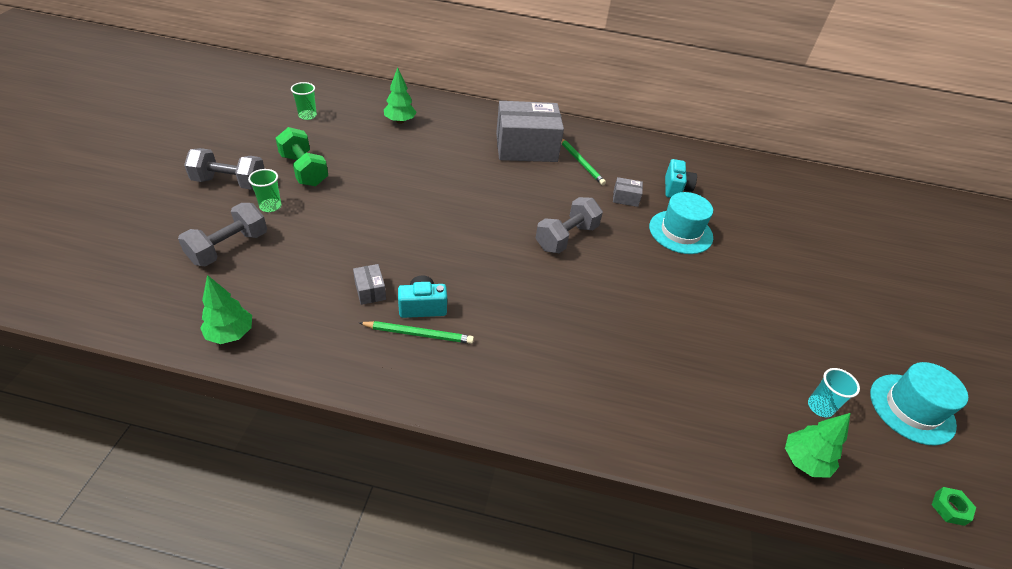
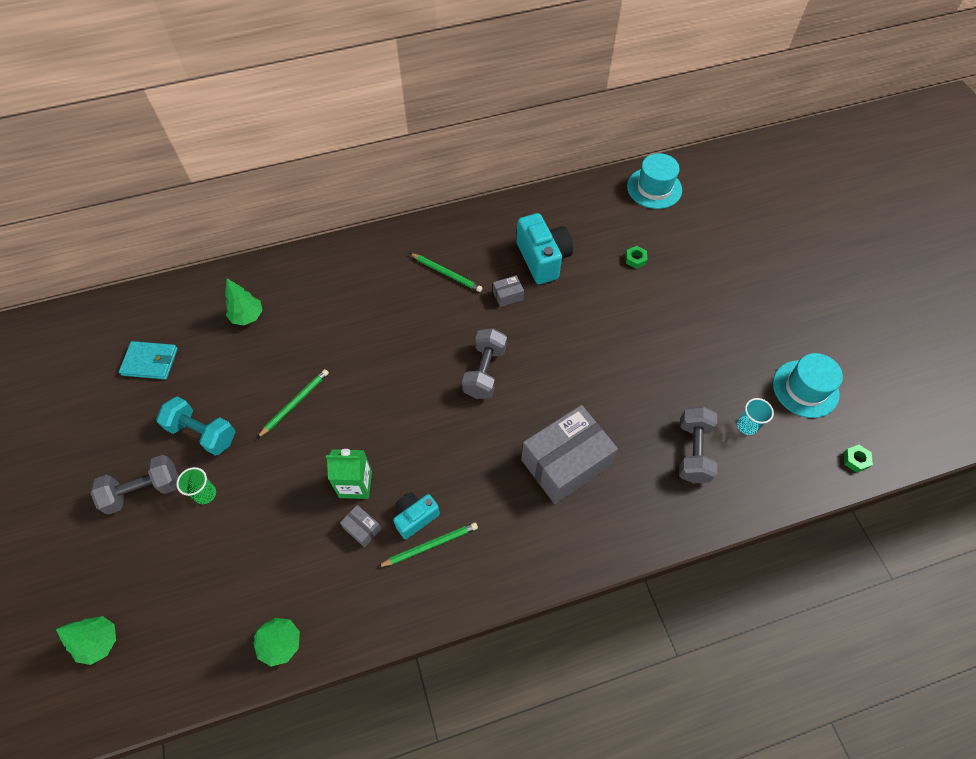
camera: 25 degrees left, 15 degrees up
(229, 247) = (206, 562): grey dumbbell -> grey dumbbell (693, 451)
(304, 170) = (202, 433): green dumbbell -> turquoise dumbbell
(307, 115) = (150, 362): green cup -> turquoise wallet
(389, 185) = (295, 403): none -> green pencil
(391, 258) = (355, 484): none -> green carton
(526, 147) = (387, 282): grey box -> grey box (565, 463)
(676, 189) = (543, 259): turquoise camera -> turquoise camera, size x1.67
(680, 232) = (571, 309): turquoise hat -> turquoise hat (654, 188)
(768, 225) = (635, 259): none -> green nut
(804, 461) = (755, 481): green tree -> green tree (100, 642)

